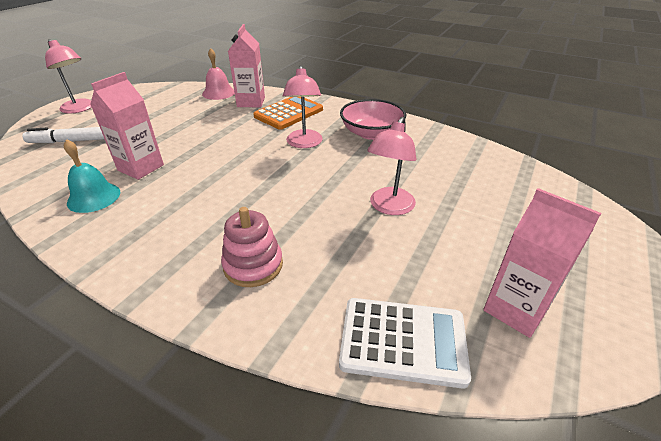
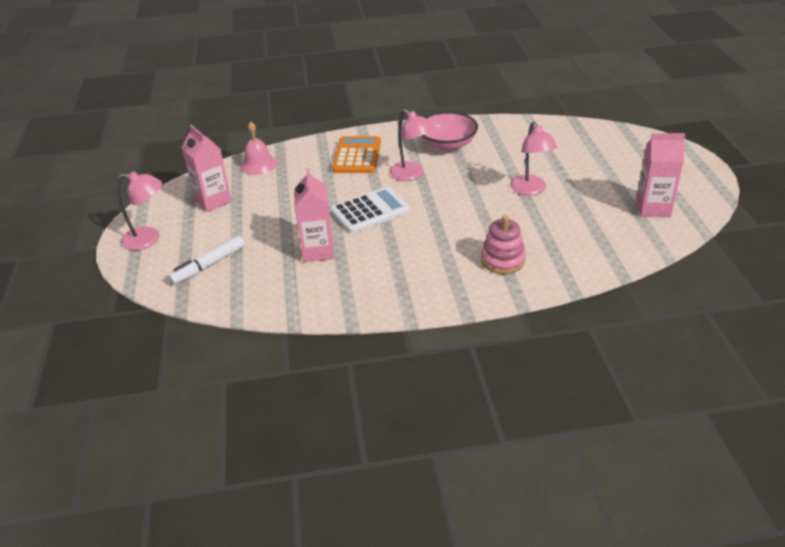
camera: 35 degrees left, 0 degrees up
(94, 197) = (325, 285): turquoise bell -> none
(251, 102) = (306, 160): pink carton -> pink carton (213, 201)
(403, 341) = (622, 249): white calculator -> white calculator (370, 211)

